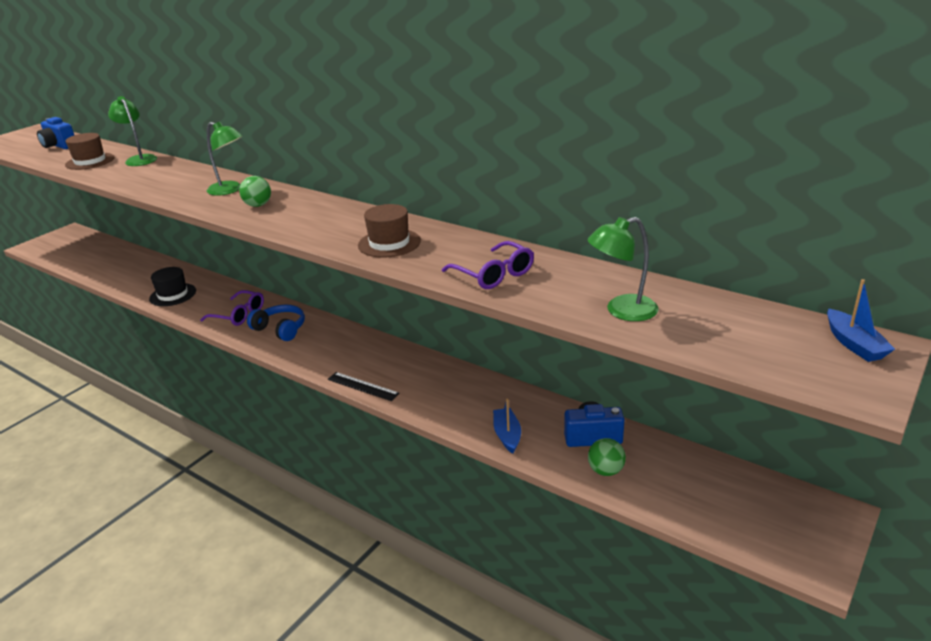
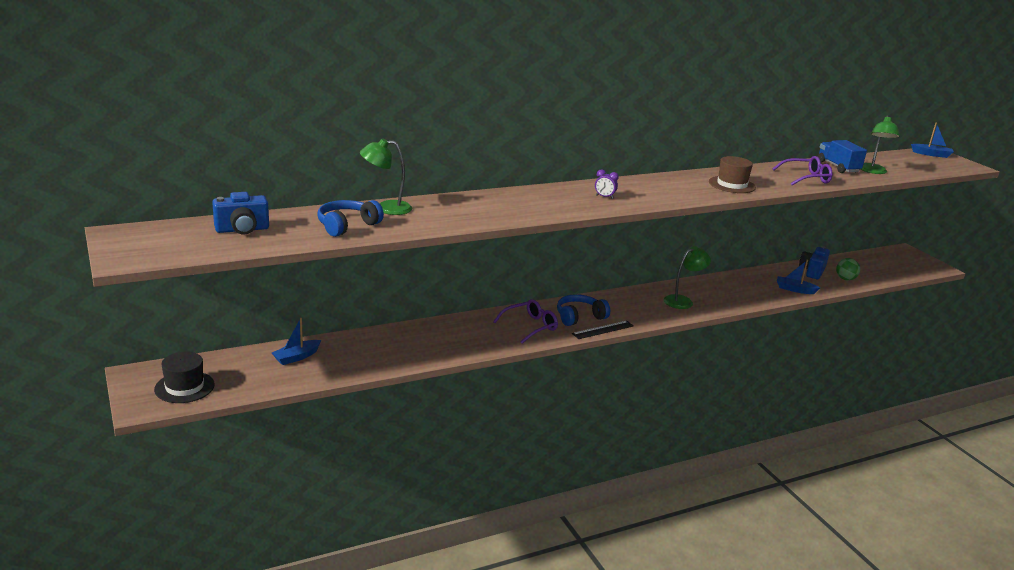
camera: 65 degrees left, 5 degrees down
(90, 161) = (347, 226): brown hat -> blue headphones
(119, 259) = (296, 357): none -> blue boat
(173, 295) = (443, 346): black hat -> black hat (184, 387)
(230, 190) = (551, 197): green lamp -> green lamp (683, 301)
(258, 205) = (604, 197): green ball -> purple clock
(363, 386) = (700, 311): black ruler -> black ruler (603, 330)
(592, 284) = (838, 167): none -> blue truck

